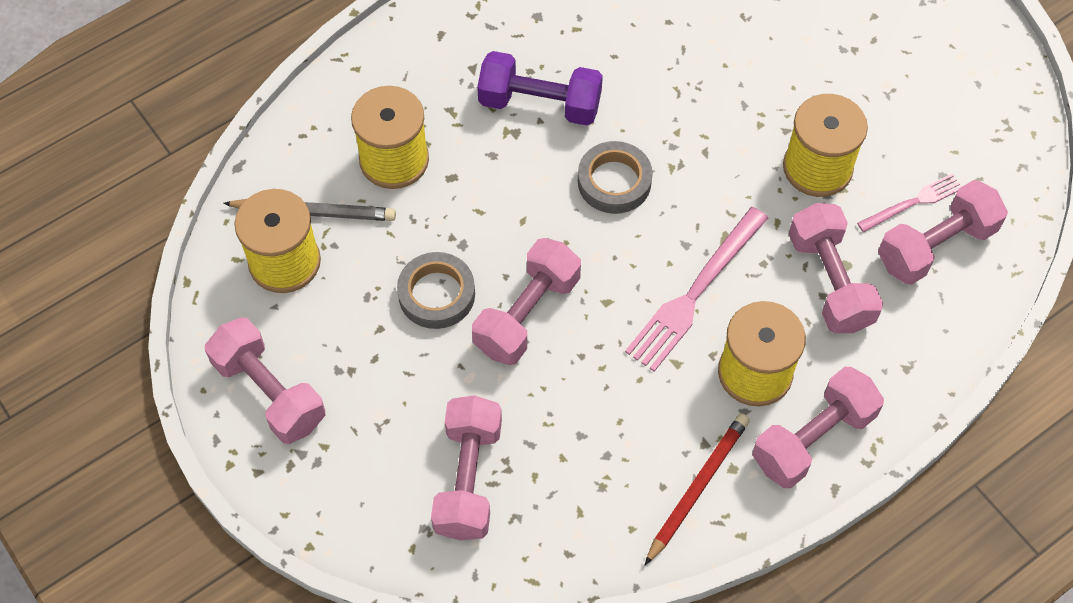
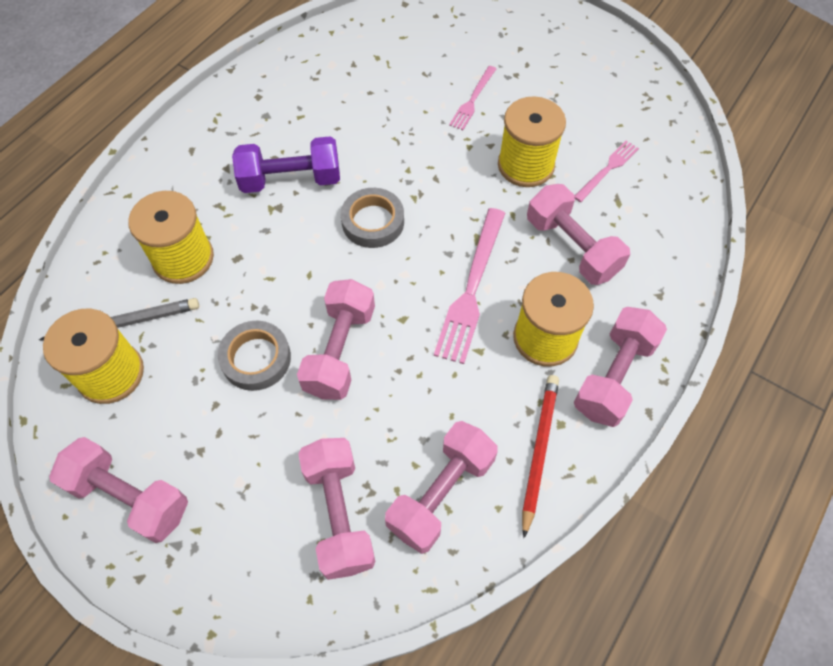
camera: 20 degrees left, 0 degrees up
(788, 67) = (473, 100): none -> pink fork
(935, 246) = (638, 196): pink dumbbell -> pink dumbbell (441, 493)

